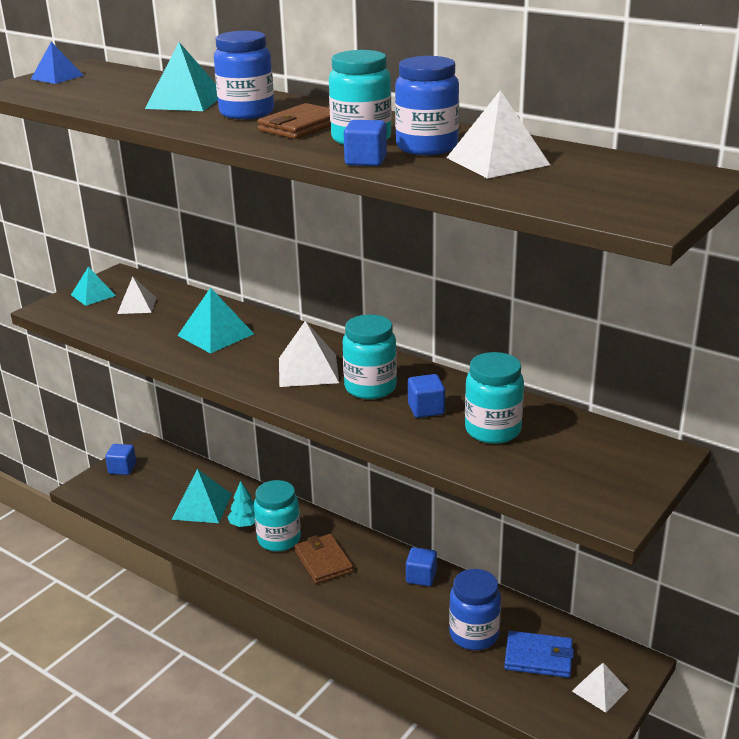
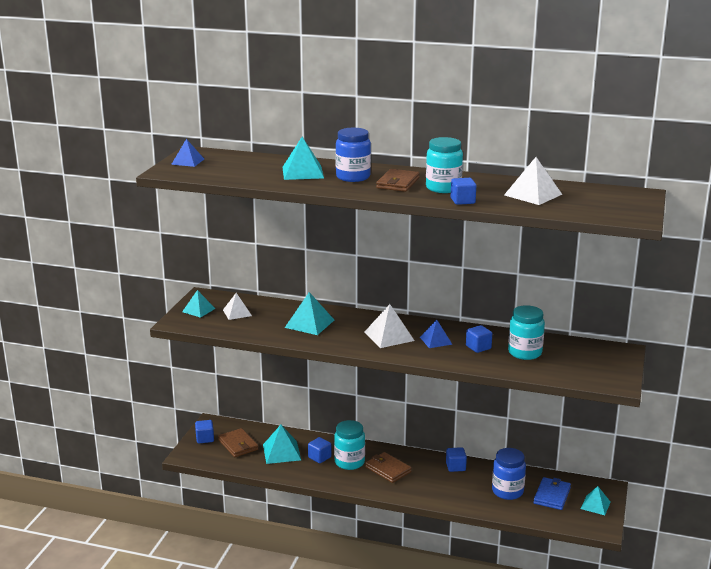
camera: 20 degrees left, 5 degrees down
(156, 485) = (238, 445): none -> brown wallet
(245, 524) = (319, 457): turquoise tree -> blue cube
(370, 388) = (436, 340): turquoise jar -> blue pyramid
(426, 147) = (486, 190): blue jar -> none
(538, 657) = (552, 495): blue wallet -> blue wallet turned 60 degrees counterclockwise
(600, 690) = (595, 505): white pyramid -> turquoise pyramid

